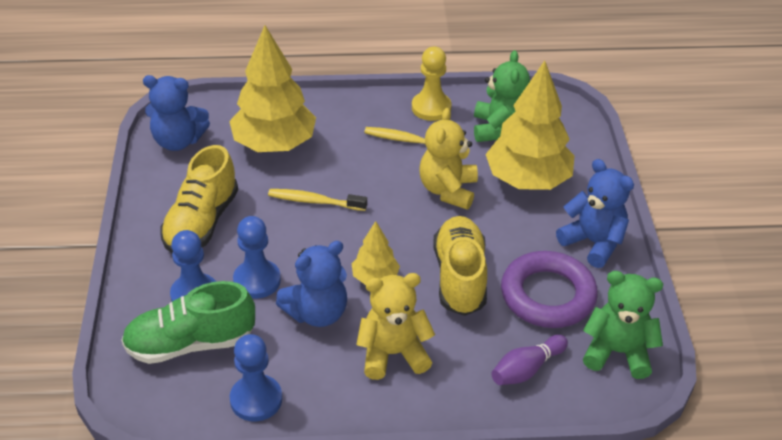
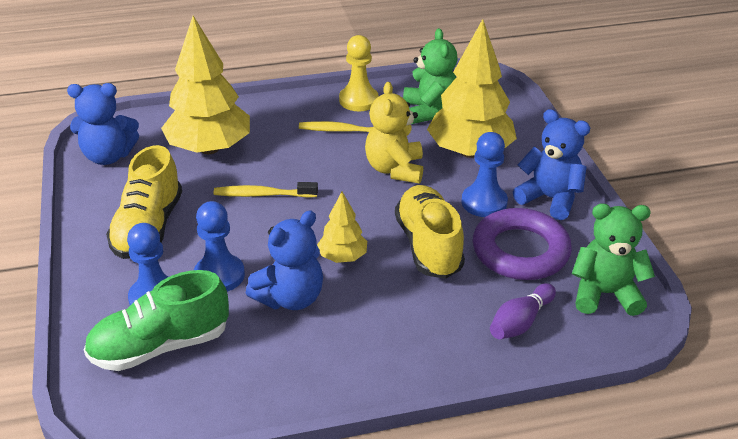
camera: 10 degrees left, 5 degrees down
(256, 399) = (244, 392): blue pawn -> blue pawn (484, 202)
(393, 354) = (380, 326): yellow teddy bear -> none

